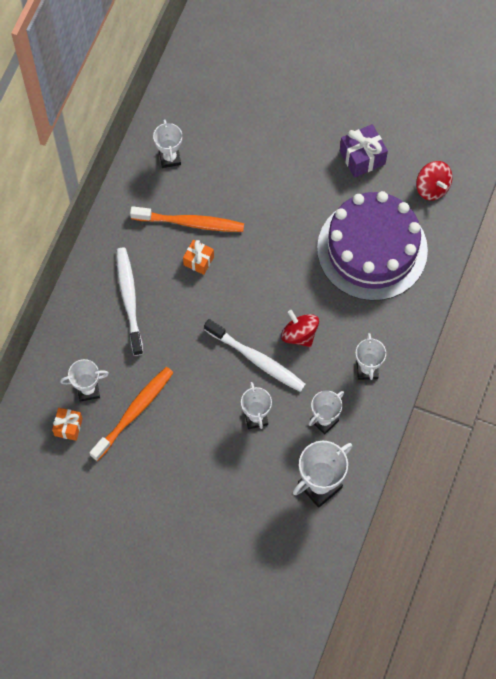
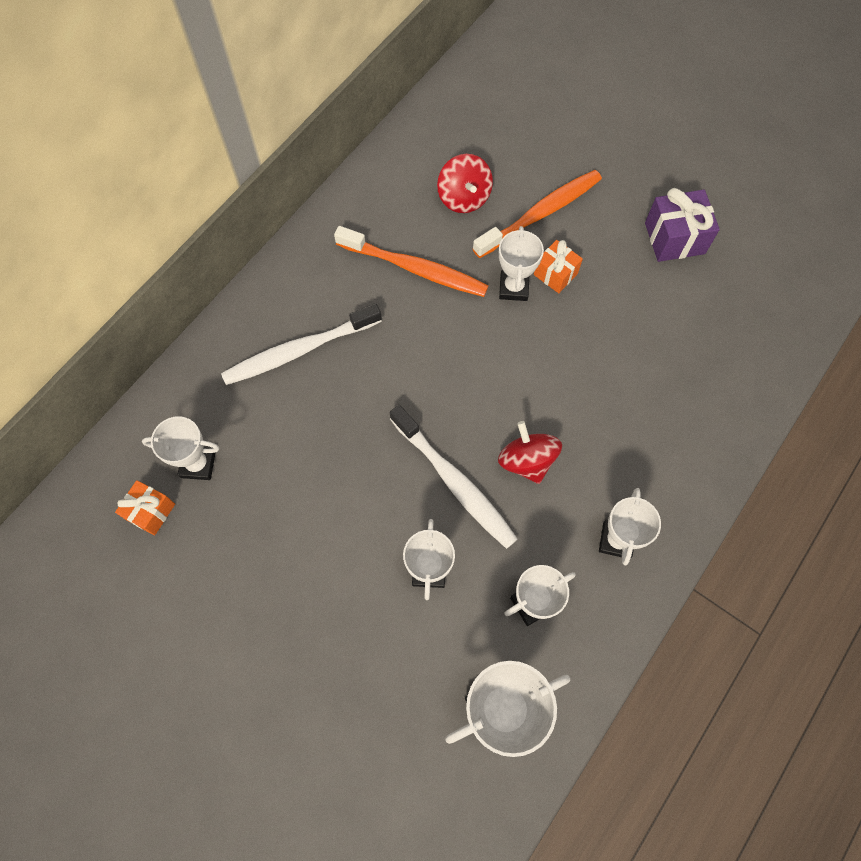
camera: 15 degrees right, 0 degrees up
(129, 299) = (299, 350): white toothbrush -> white toothbrush turned 120 degrees counterclockwise
(134, 412) = (252, 514): orange toothbrush -> orange toothbrush (540, 214)
(170, 158) = (412, 181): white trophy -> white trophy (513, 288)
(198, 261) = (411, 322): orange gift -> orange gift (555, 274)
(372, 249) = (662, 364): purple cake -> none
(432, 187) = (766, 300): red spinning top -> red spinning top (464, 198)

